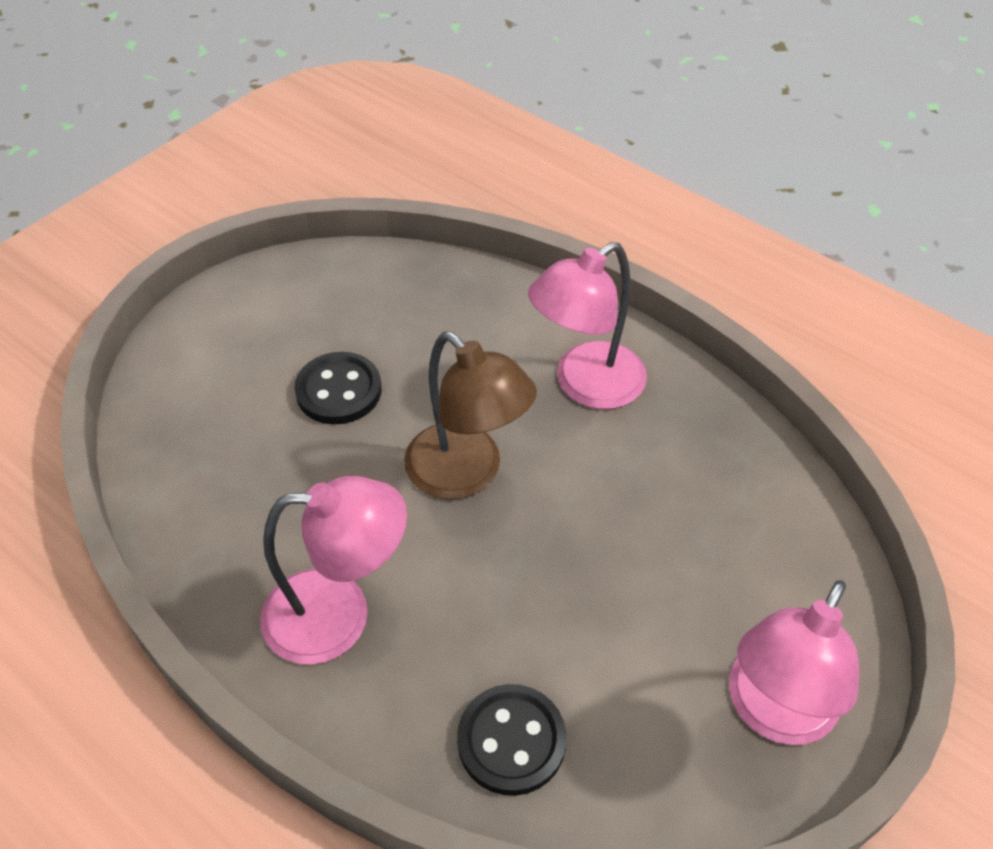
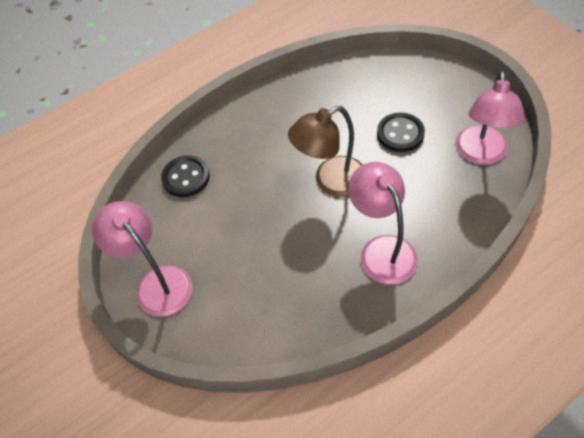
camera: 110 degrees right, 5 degrees up
(339, 615) = (266, 125): pink lamp -> pink lamp (480, 154)

